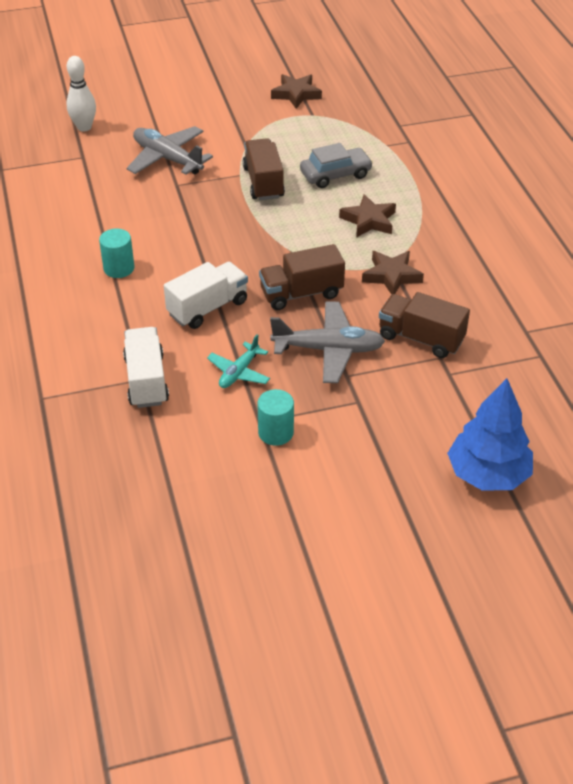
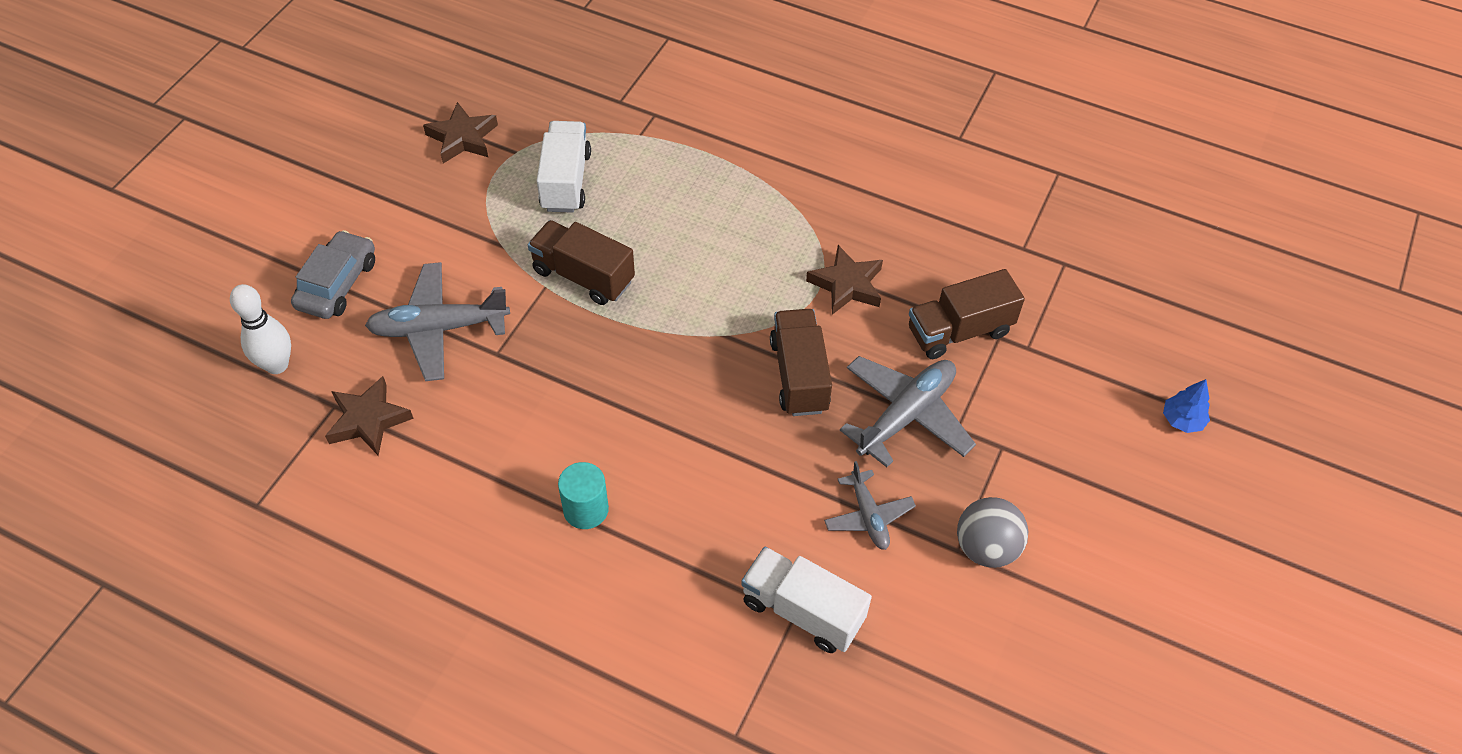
camera: 50 degrees left, 10 degrees up
(208, 308) = (740, 473): white truck -> white truck (566, 181)
(239, 372) = (868, 516): turquoise plane -> grey plane
(276, 432) = (986, 548): turquoise cylinder -> grey ball
(301, 293) = (799, 375): brown truck -> brown truck turned 150 degrees clockwise
(335, 174) = (640, 209): grey car -> grey car (337, 284)
(369, 220) = (744, 238): brown star -> brown star (368, 420)
(487, 474) = (1182, 420): blue tree -> blue tree, size x0.46

